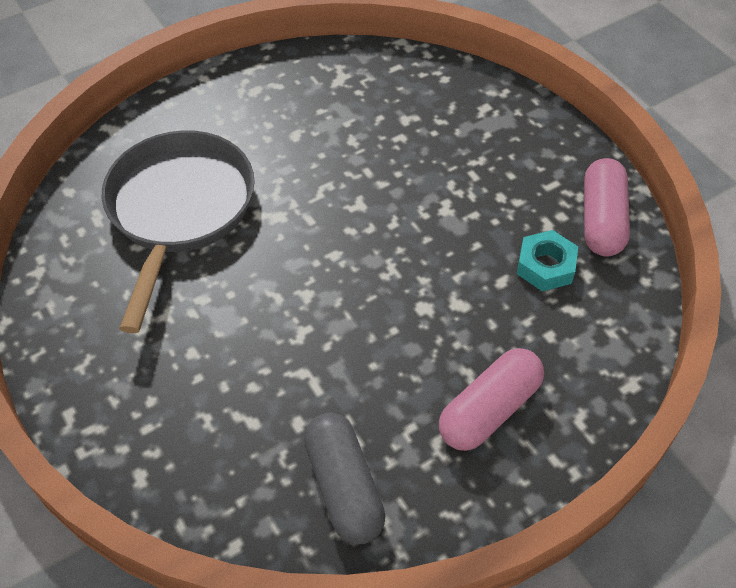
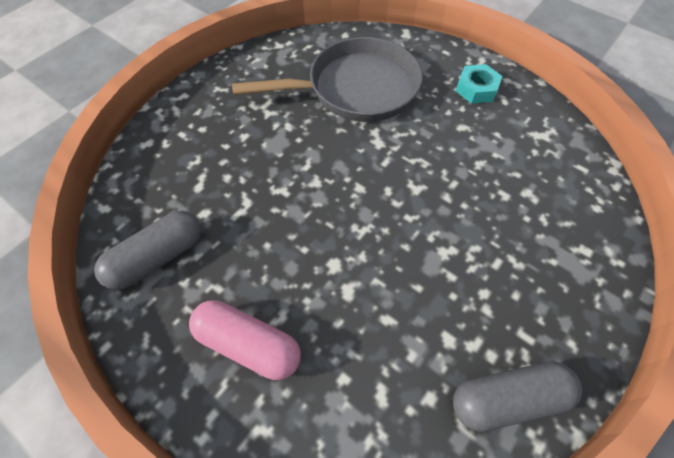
camera: 70 degrees right, 5 degrees up
(545, 266) = (421, 355): turquoise nut -> turquoise nut (476, 89)
(601, 219) = (508, 398): pink capsule -> grey capsule

